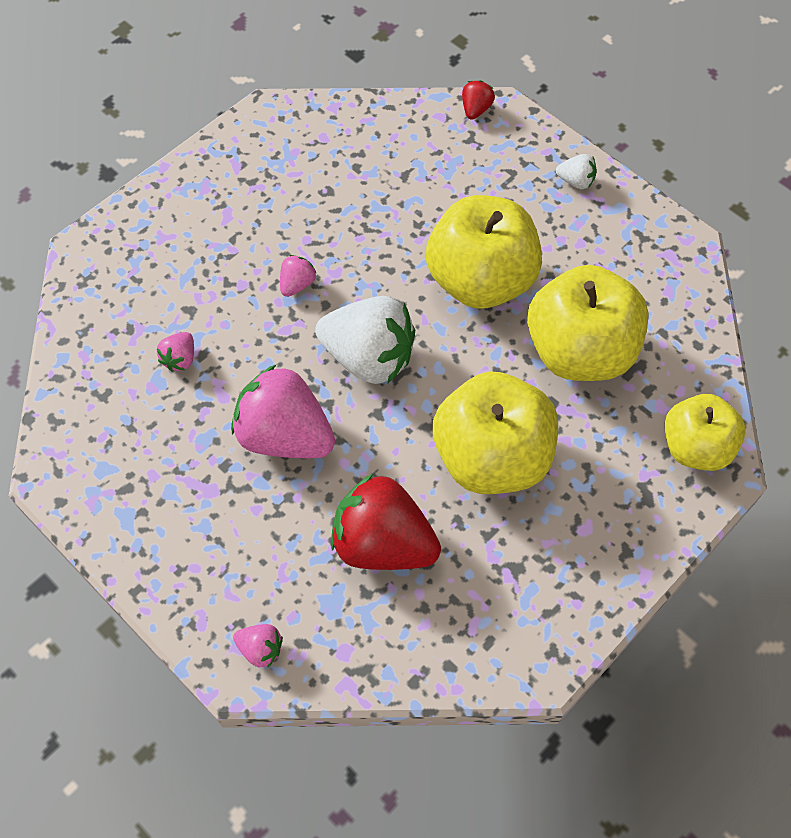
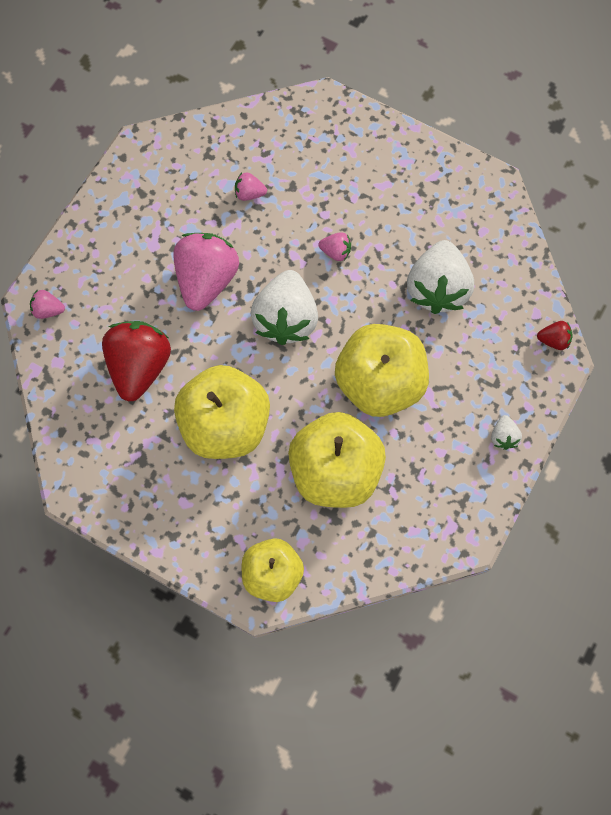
camera: 75 degrees right, 10 degrees up
(260, 649) = (48, 310): pink strawberry -> pink strawberry turned 90 degrees clockwise
(380, 196) = (437, 288): none -> white strawberry

